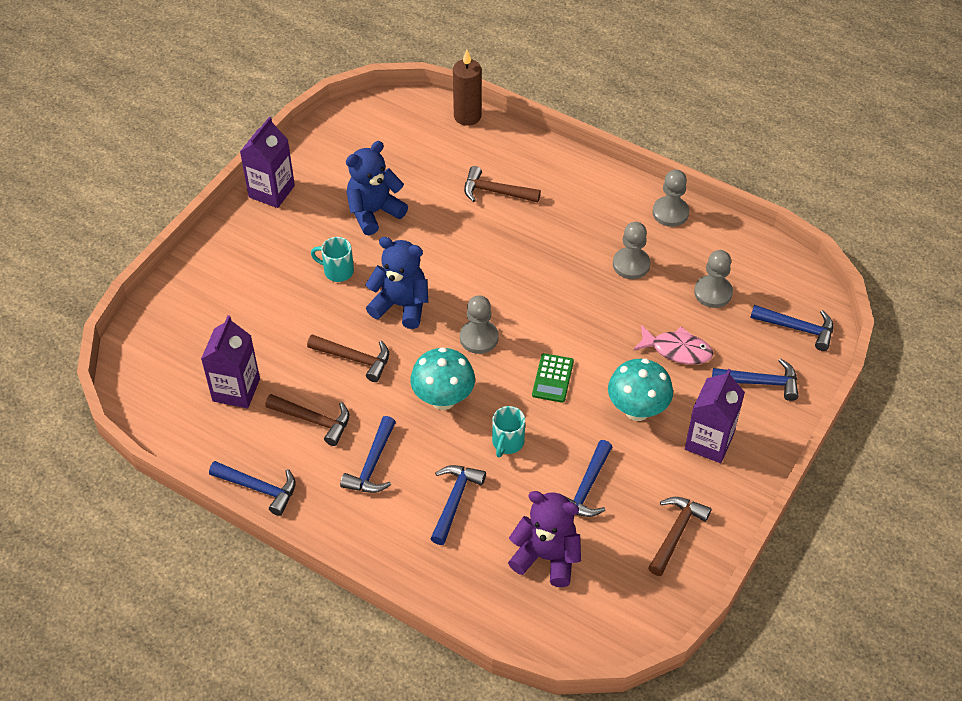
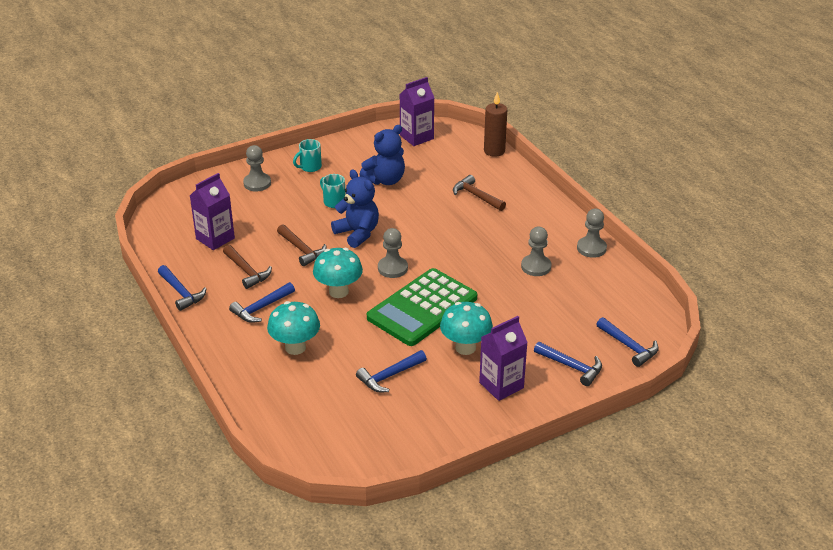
camera: 30 degrees right, 15 degrees down
(271, 191) = (331, 148): purple carton -> purple carton (416, 137)
(374, 212) = (385, 180): blue teddy bear -> blue teddy bear turned 150 degrees clockwise
(454, 501) = (295, 347): blue hammer -> turquoise mushroom
(507, 442) = (359, 330): turquoise mug -> turquoise mug (310, 167)
(546, 557) = (327, 402): purple teddy bear -> none
(553, 378) = (422, 308): green calculator -> green calculator, size x2.40
(676, 533) = (429, 427): brown hammer -> none
(677, 350) = (525, 325): pink fish -> none
(713, 293) = (582, 303): grey pawn -> grey pawn (257, 183)

